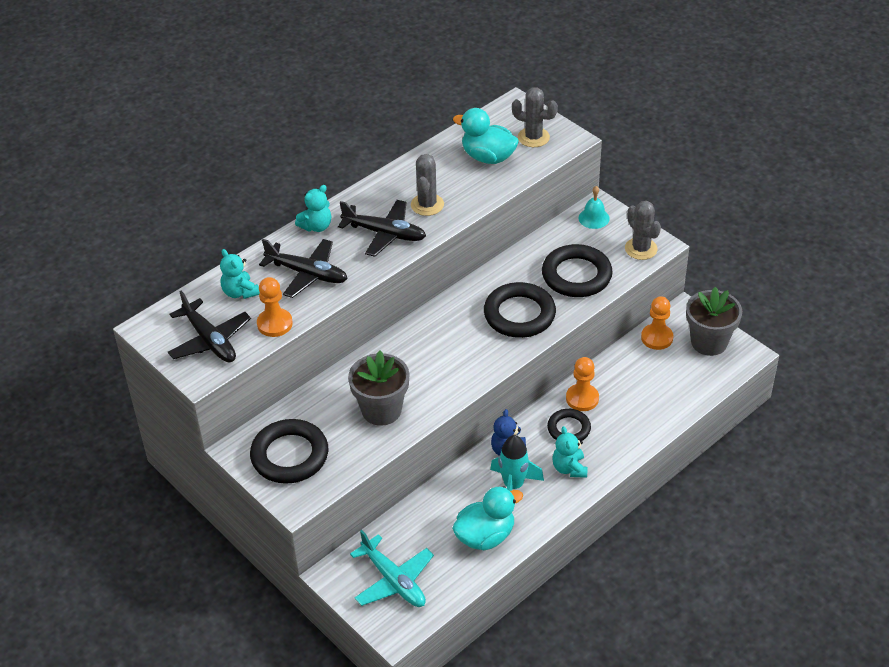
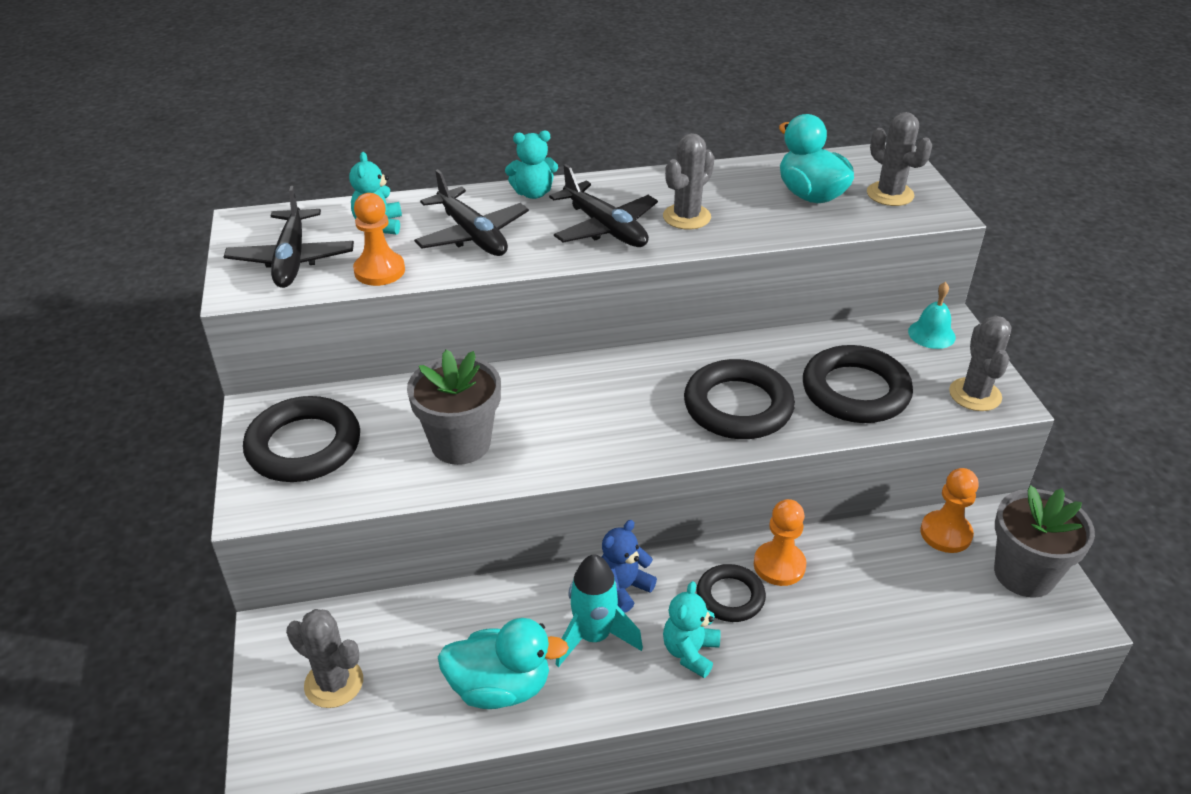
camera: 30 degrees right, 5 degrees down
(393, 581) = (334, 683): turquoise plane -> grey cactus

